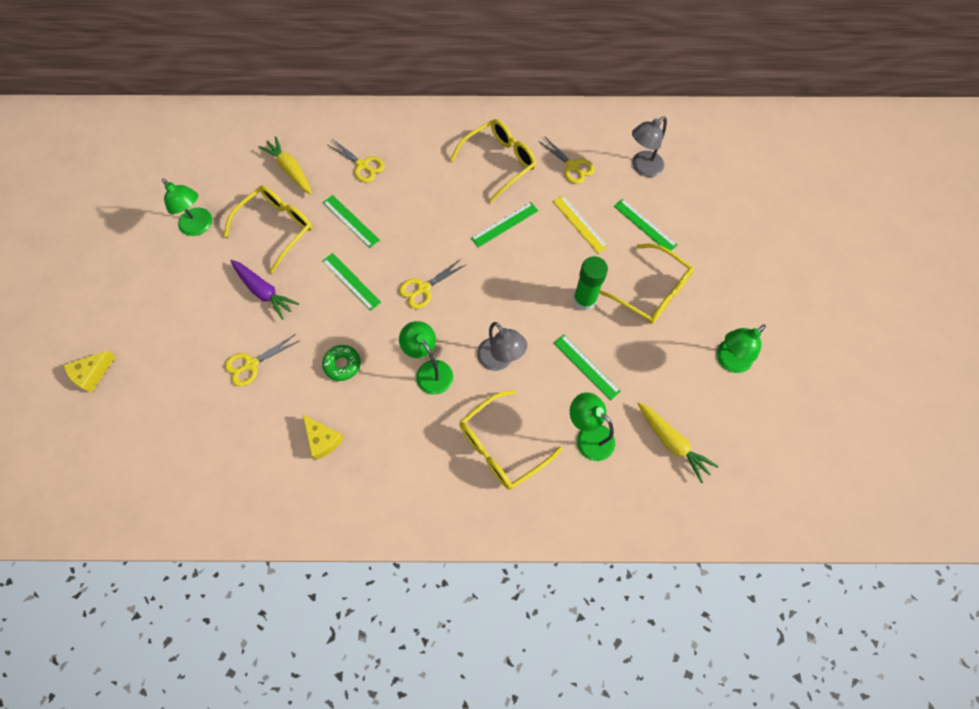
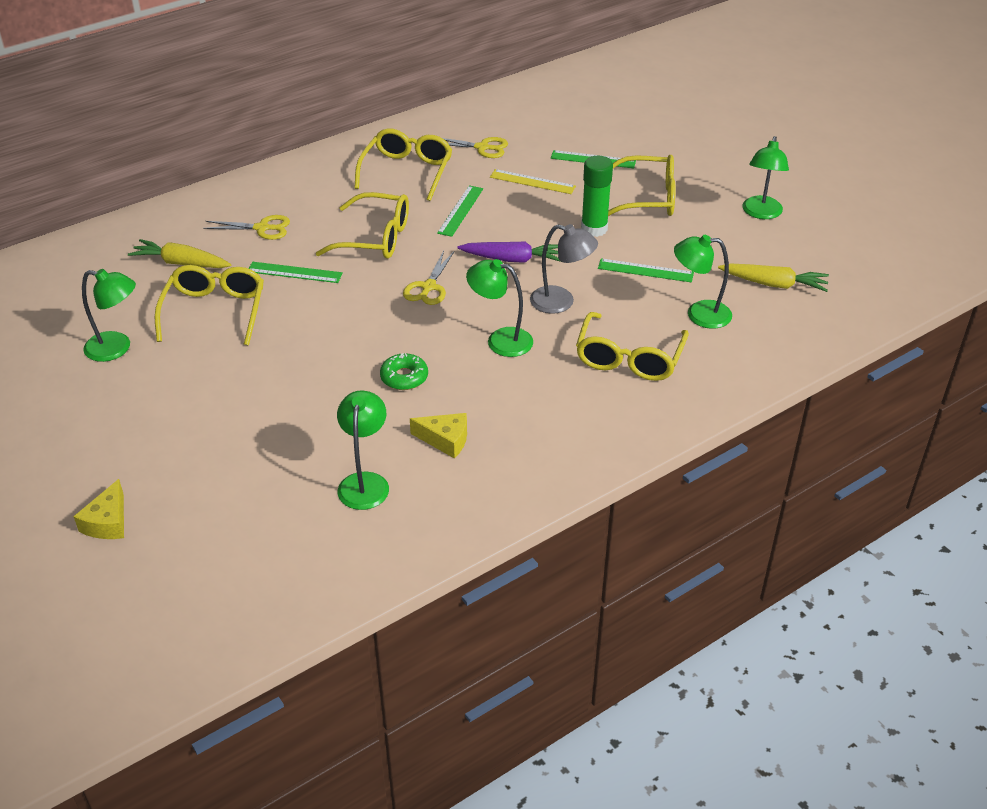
camera: 35 degrees left, 25 degrees down
(248, 442) = (365, 482): none -> green lamp
(251, 364) = (301, 423): yellow scissors -> none
(264, 291) = (253, 364): purple carrot -> purple carrot (513, 259)
(351, 281) = (345, 315): green ruler -> none
(426, 218) = (376, 238): none -> yellow glasses
(642, 168) = (548, 124): grey lamp -> none

